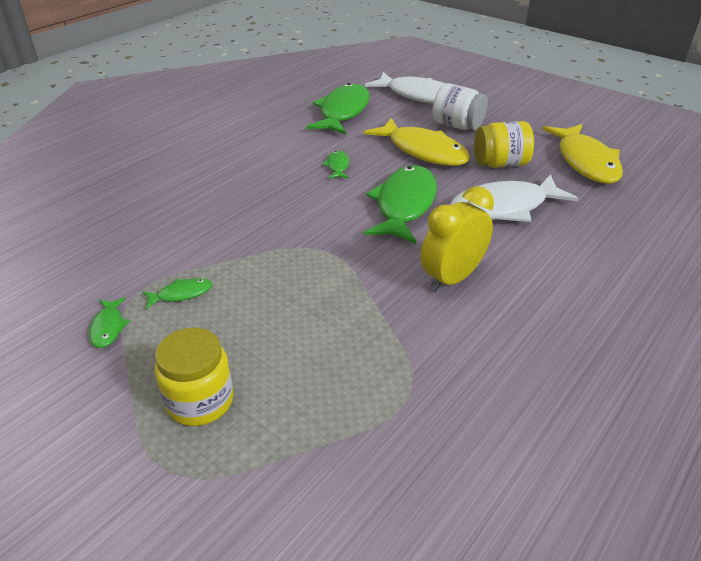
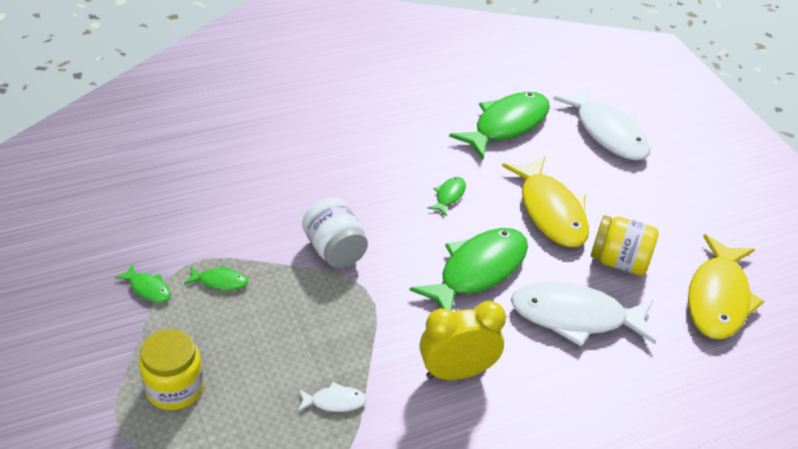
camera: 25 degrees right, 5 degrees up
(108, 327) = (148, 288): green fish -> green fish turned 75 degrees counterclockwise
(368, 344) = (335, 401): none -> white fish
(457, 125) = (616, 191): white jar -> white jar (335, 250)

